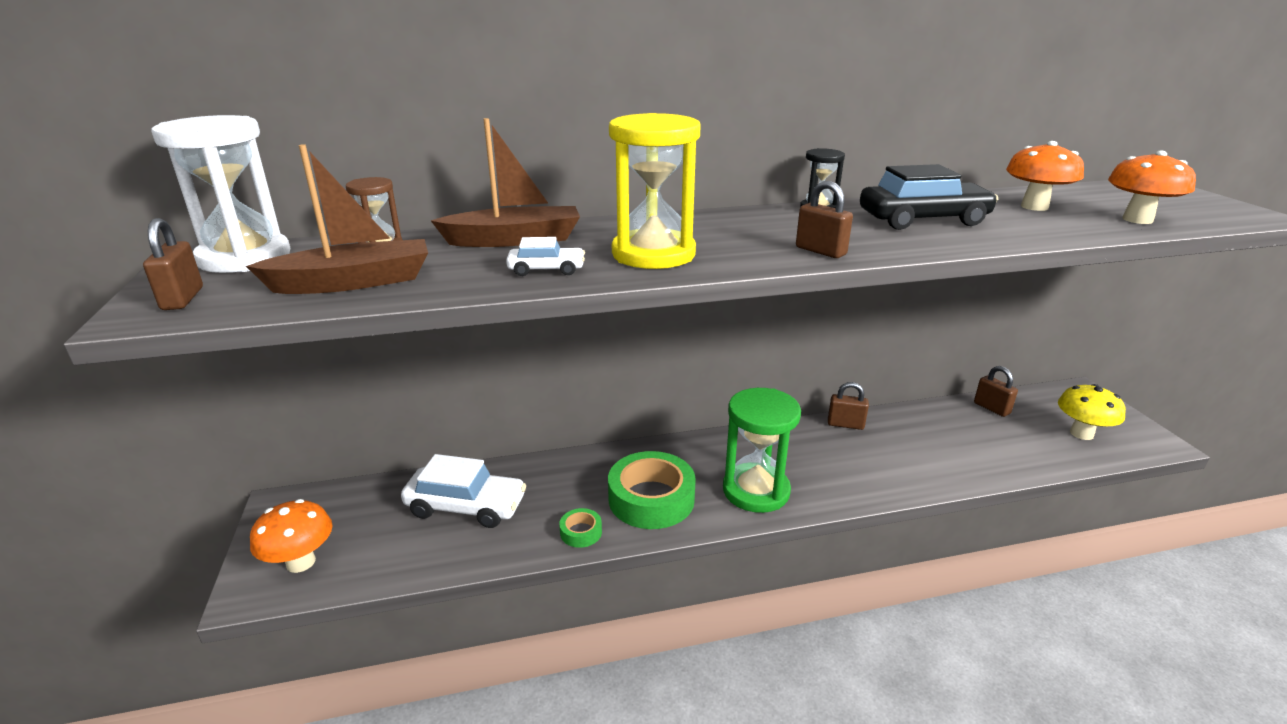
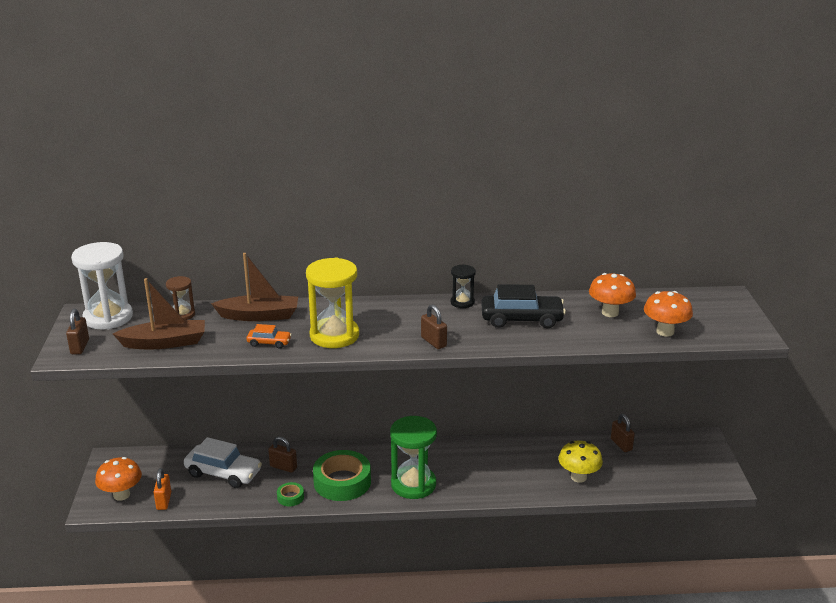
camera: 10 degrees right, 0 degrees up
(375, 564) = (164, 501): none -> orange padlock
(546, 270) = (269, 343): white car -> orange car
(845, 424) = (502, 445): brown padlock -> brown padlock (283, 467)
(1081, 433) = (674, 471): yellow mushroom -> yellow mushroom (578, 477)

